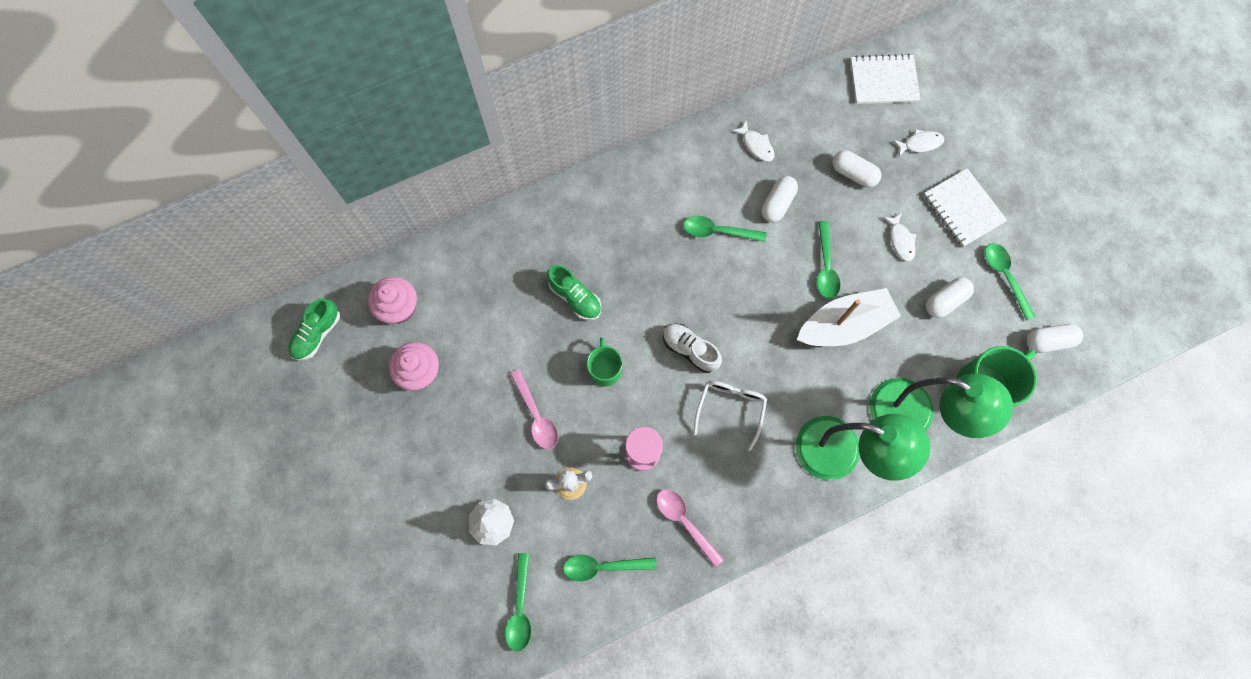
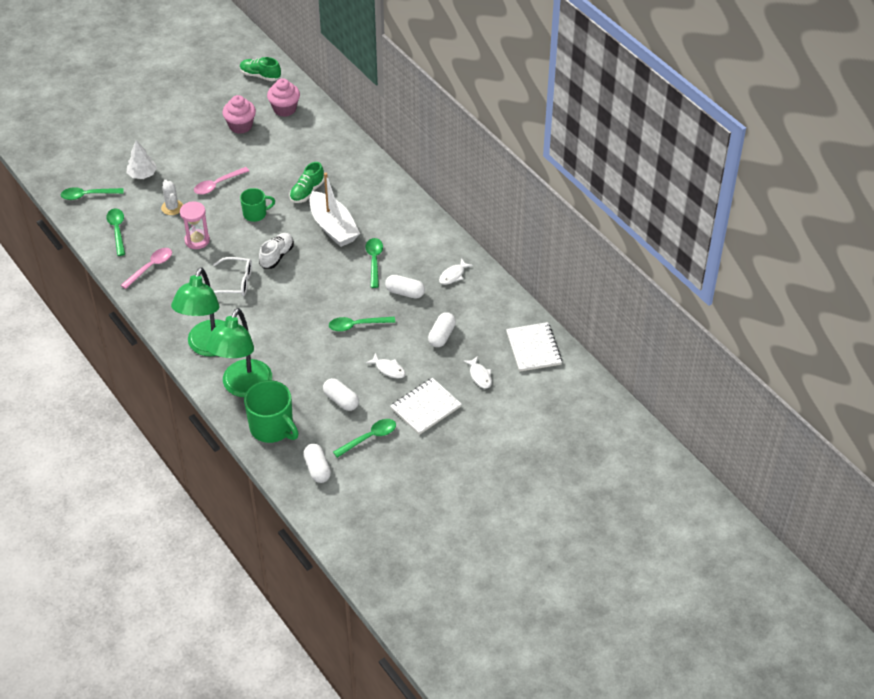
camera: 80 degrees right, 25 degrees down
(844, 325) = (310, 340): white boat -> white boat (333, 227)
(900, 240) = (388, 369): white fish -> white fish turned 120 degrees counterclockwise

